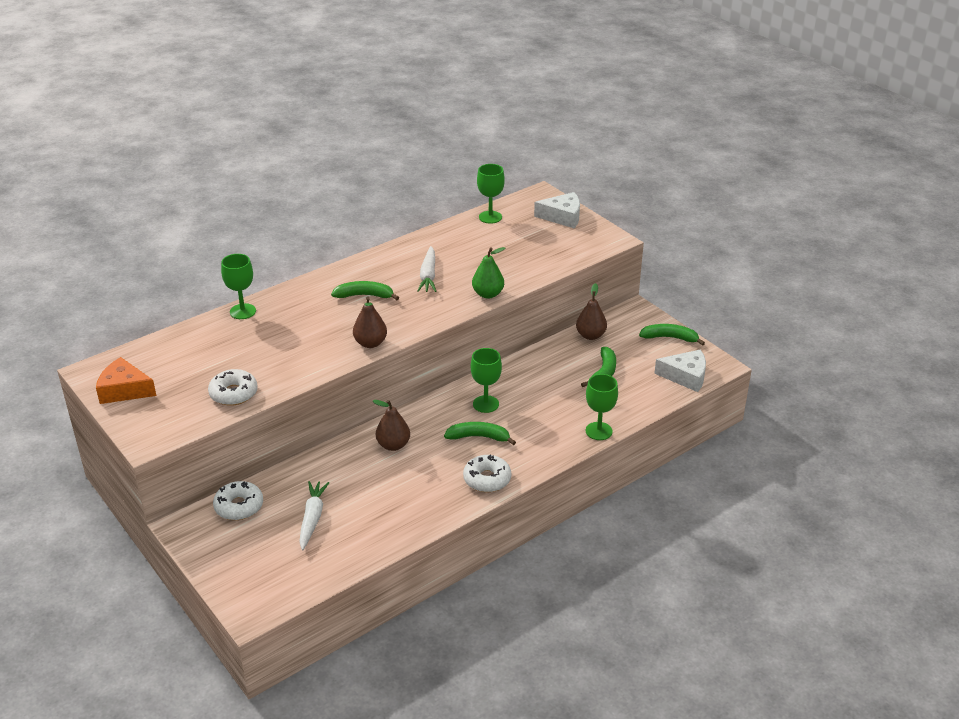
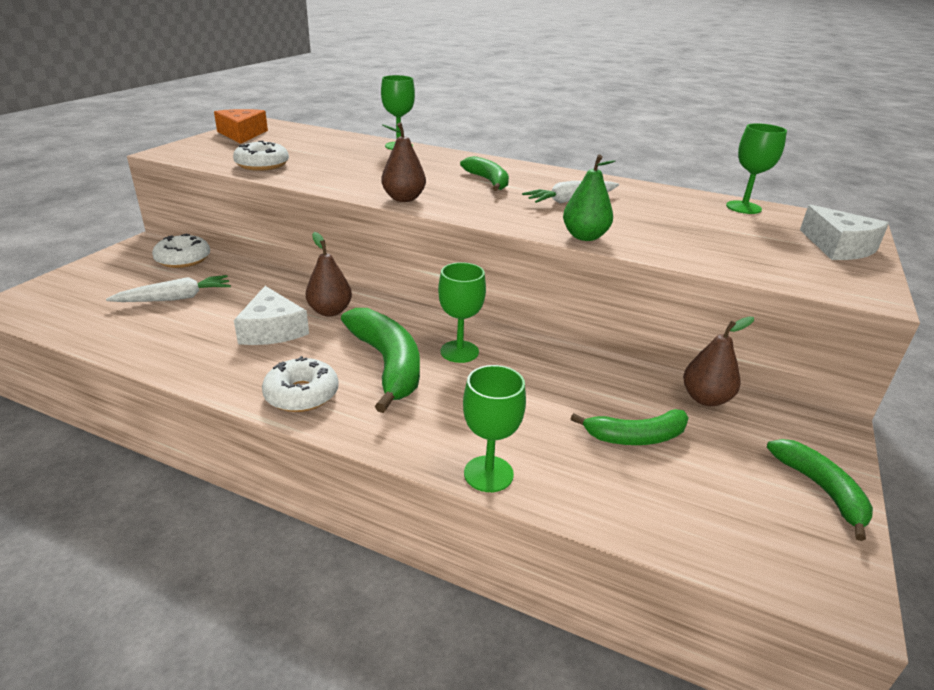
camera: 60 degrees right, 5 degrees down
(478, 437) = (387, 364): green banana -> green banana, size x1.59
(685, 376) = (746, 546): white cheese -> white cheese (272, 329)

